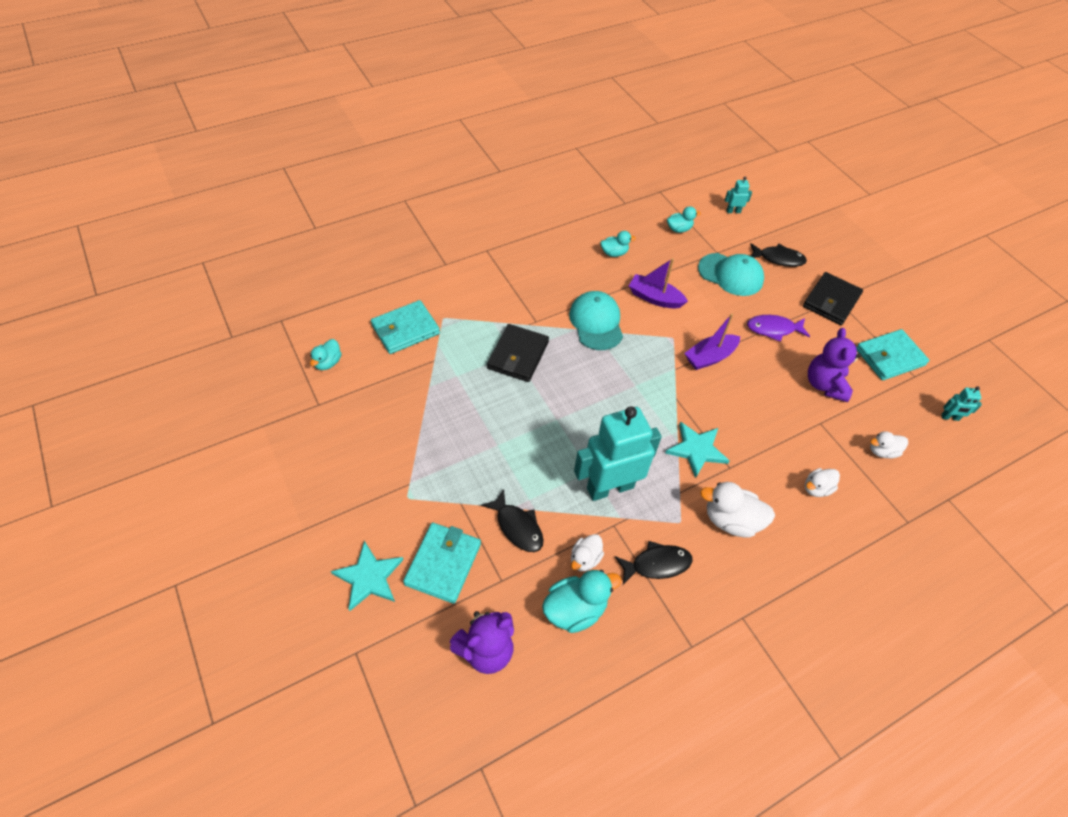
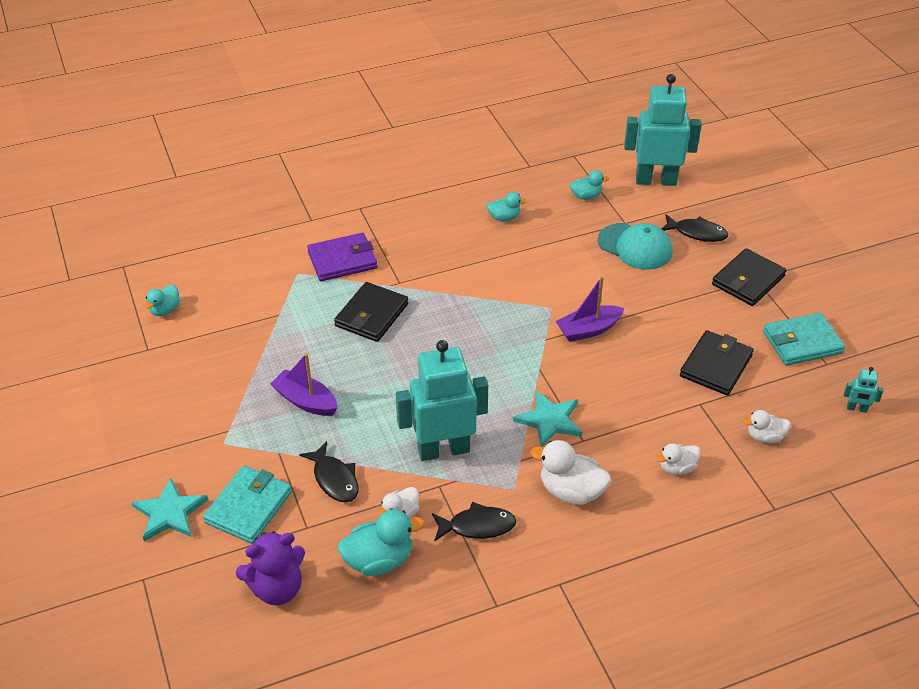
camera: 10 degrees right, 10 degrees down
(405, 329) = (254, 282): turquoise wallet -> none
(481, 302) = (342, 260): none -> purple wallet
(596, 322) = (467, 287): turquoise cap -> none
(654, 298) = (540, 266): purple boat -> purple boat (305, 401)
(733, 211) = (655, 180): turquoise robot -> turquoise robot, size x2.49
(773, 329) = (670, 306): purple fish -> none
(824, 385) = (716, 366): purple teddy bear -> black wallet

